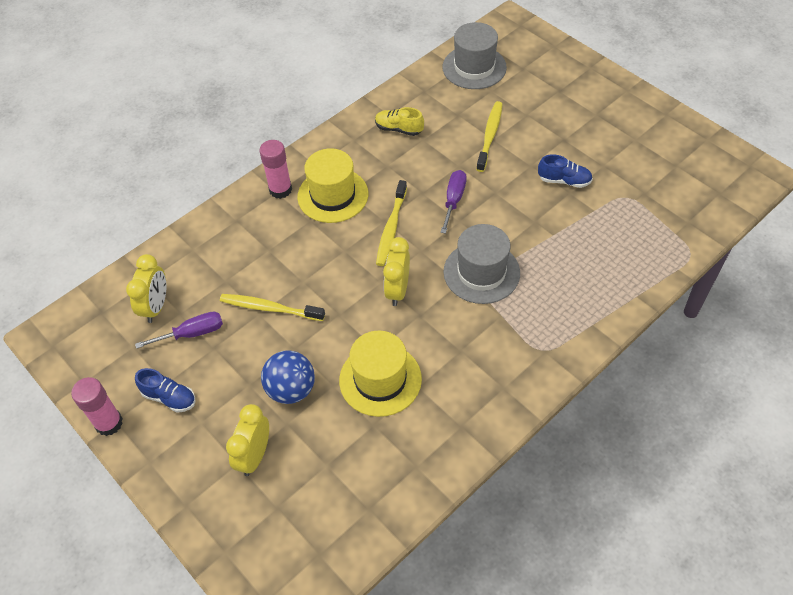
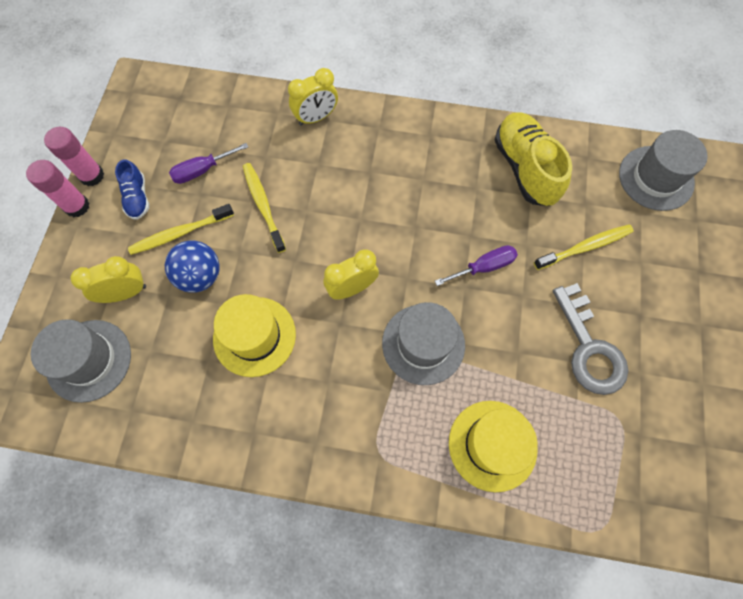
camera: 50 degrees right, 15 degrees up
(156, 306) = (208, 129): yellow clock -> yellow clock (316, 118)
(192, 333) = (202, 170): purple screwdriver -> purple screwdriver turned 120 degrees clockwise
(280, 190) = (383, 128): pink glue stick -> pink glue stick (77, 206)
(293, 519) = (89, 360): none -> grey hat
(333, 195) = (409, 170): yellow hat -> yellow hat (492, 445)
(391, 228) = (412, 238): yellow toothbrush -> yellow toothbrush (180, 233)
(399, 129) = (525, 168): yellow shoe -> yellow shoe, size x1.89
(564, 181) = (589, 348): blue shoe -> grey key

